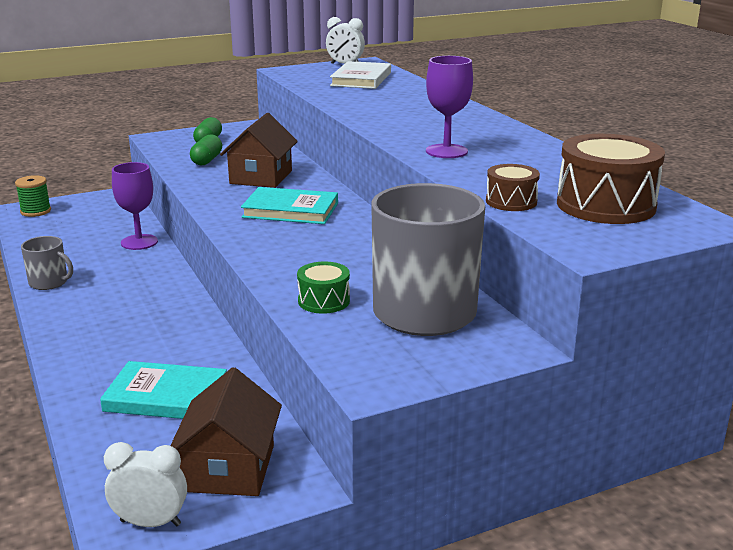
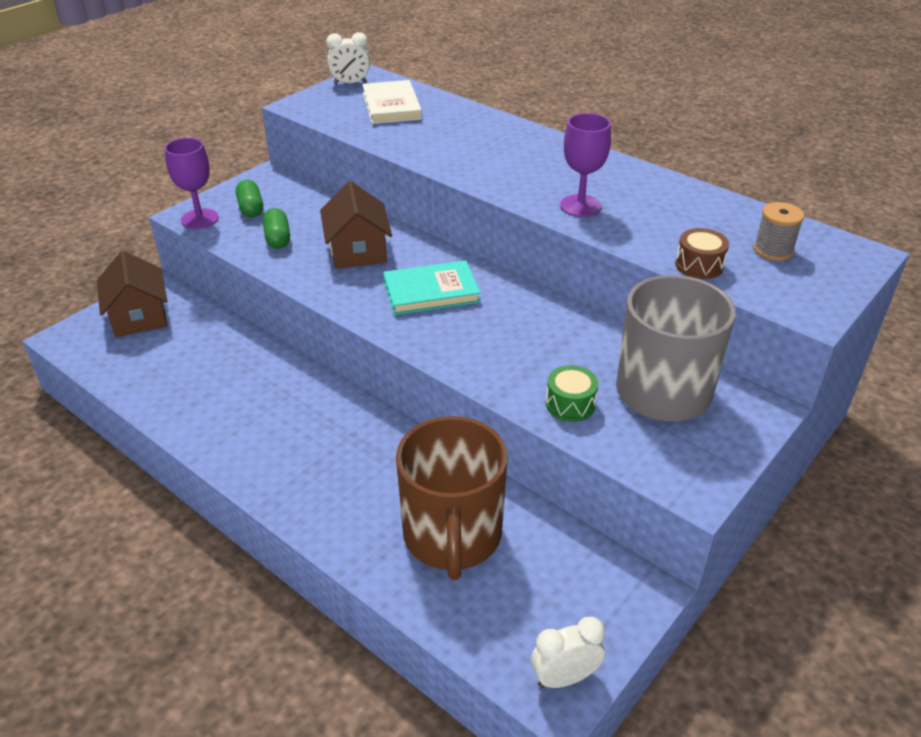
camera: 25 degrees left, 15 degrees up
(36, 211) = (86, 336): green spool -> none
(49, 282) = (202, 433): grey mug -> none
(139, 242) = (246, 349): purple goblet -> purple goblet (200, 219)
(166, 396) = (452, 536): turquoise book -> brown mug
(229, 468) = (577, 594): brown house -> brown house (139, 316)
(605, 205) = (773, 250): brown drum -> grey spool

